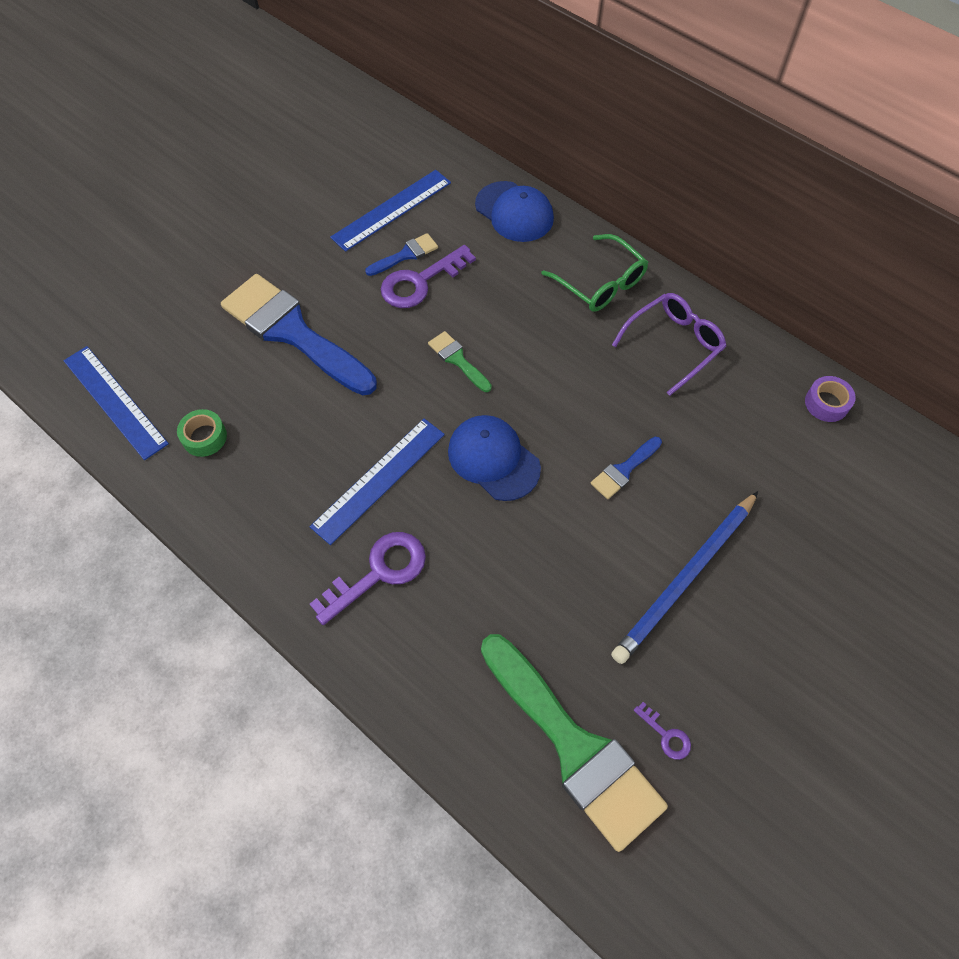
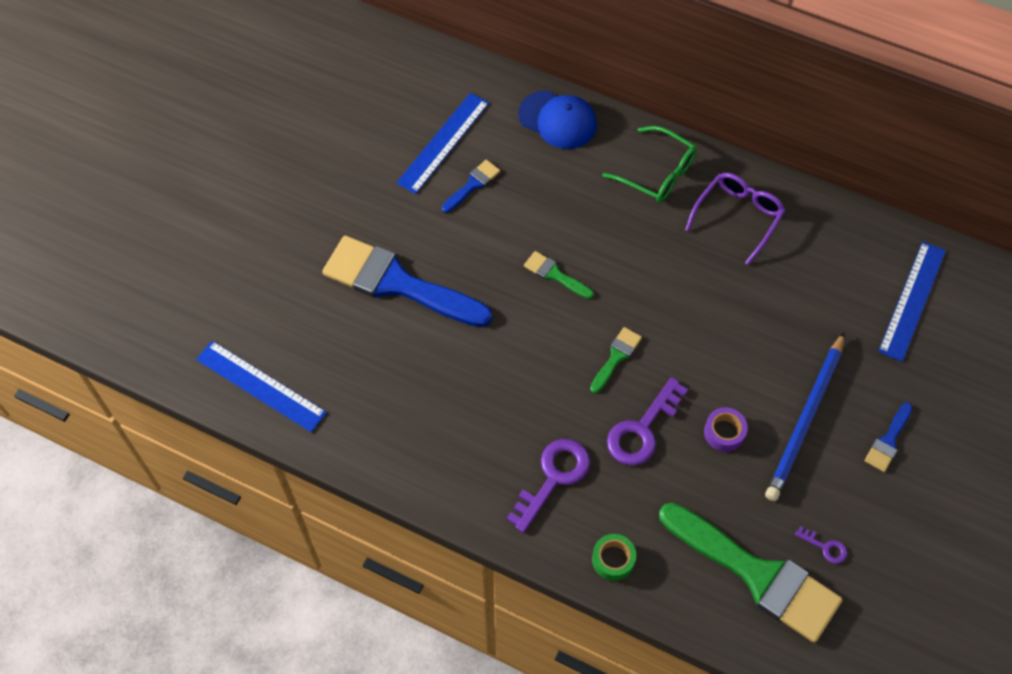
camera: 15 degrees left, 0 degrees up
(204, 437) = (356, 398): green tape -> green tape (613, 559)
(379, 479) = (524, 399): blue ruler -> blue ruler (912, 300)
(420, 282) = (495, 208): purple key -> purple key (642, 429)
(493, 459) = (616, 357): blue cap -> green brush
(624, 470) = (729, 340): blue brush -> blue brush (888, 441)
(826, 403) = (880, 241): purple tape -> purple tape (724, 432)

